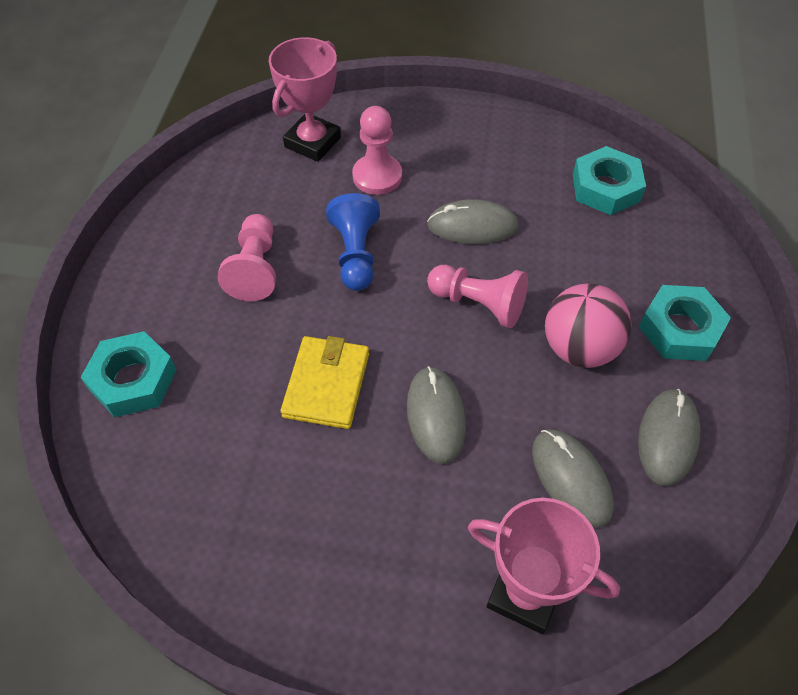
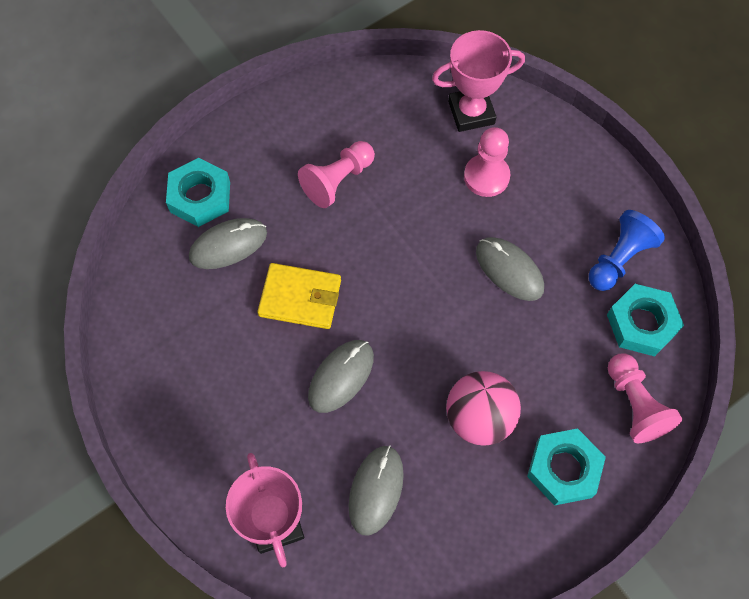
camera: 45 degrees right, 10 degrees up
(326, 385) = (300, 298): yellow wallet -> yellow wallet turned 45 degrees clockwise
(355, 254) = (409, 224): blue pawn -> blue pawn (619, 259)
(478, 304) = (449, 329): pink pawn -> pink pawn (634, 405)
(667, 438) = (464, 525): grey mouse -> grey mouse (228, 245)

